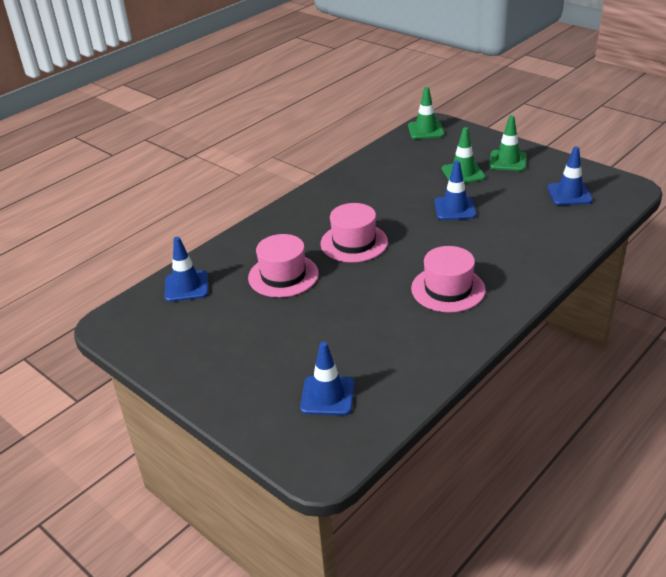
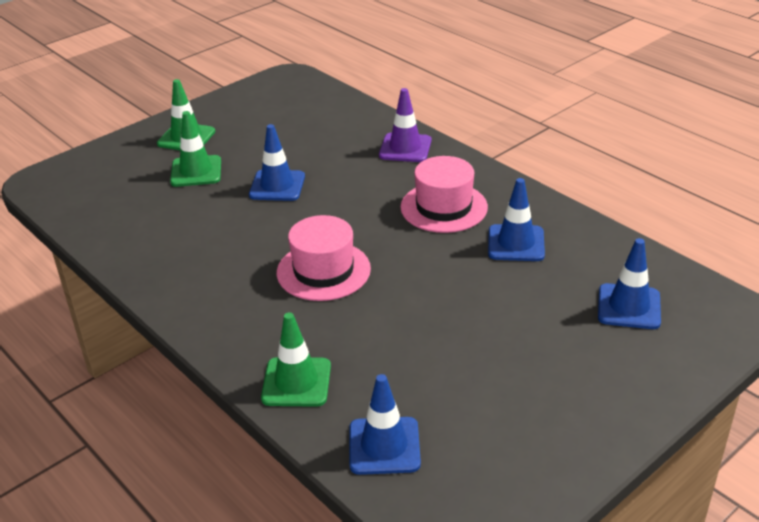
camera: 85 degrees left, 0 degrees up
(283, 275) = (382, 339): pink hat -> none
(426, 130) = (57, 189): green traffic cone -> green traffic cone (296, 382)
(534, 261) = (405, 148): none -> purple traffic cone
(569, 194) = (283, 110): blue traffic cone -> blue traffic cone (516, 243)

